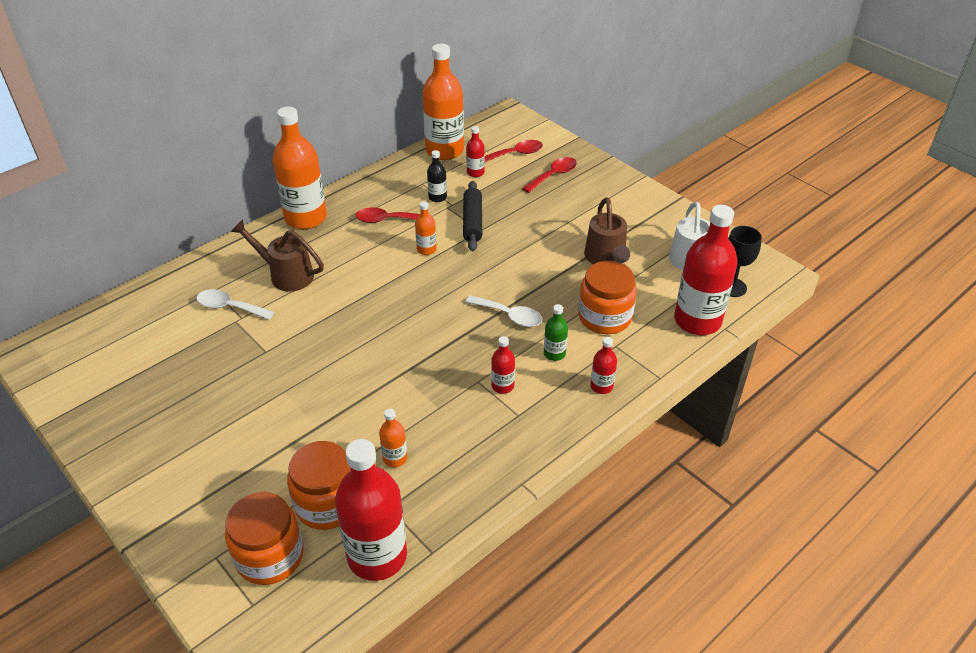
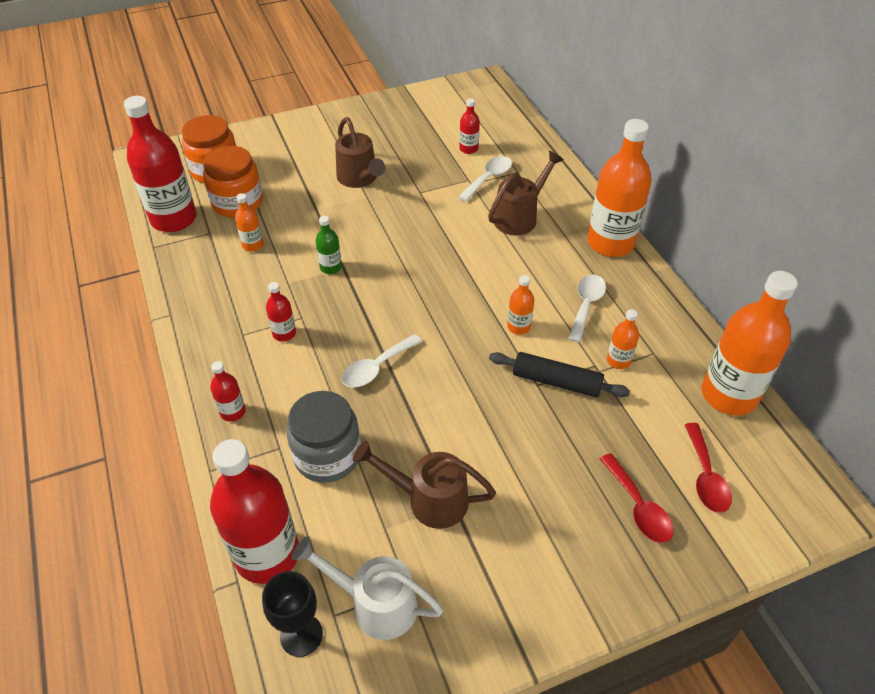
camera: 110 degrees right, 5 degrees up
(254, 407) = (359, 179): none -> brown watering can
(387, 220) = (586, 305): red spoon -> white spoon
(437, 197) = (618, 360): black bottle -> orange bottle
(475, 172) = (666, 414): red bottle -> red bottle (468, 149)
(554, 354) = (300, 388): green bottle -> green bottle (330, 267)
(604, 317) = (327, 455): orange jar -> grey jar

